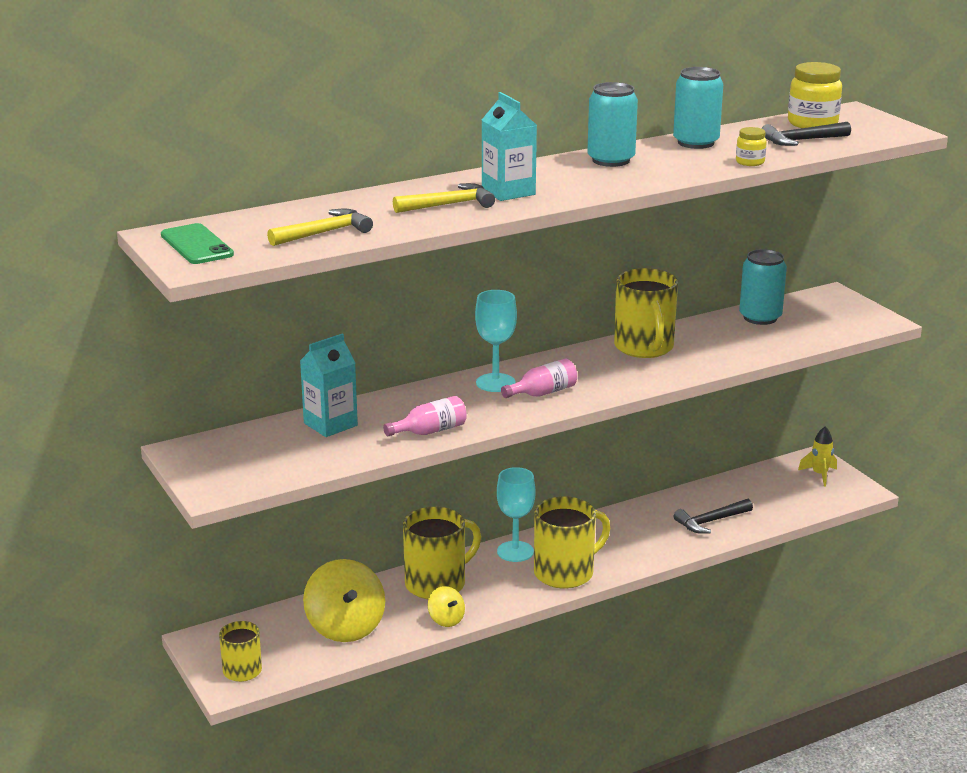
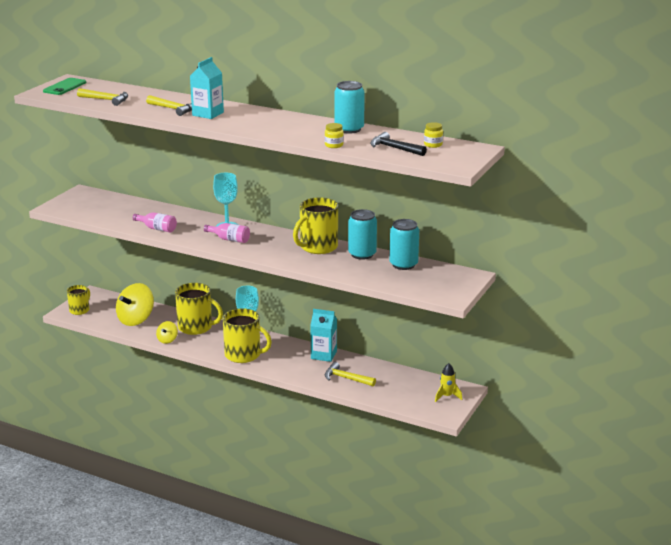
camera: 55 degrees right, 0 degrees up
(330, 424) = (139, 209): turquoise carton -> turquoise carton (323, 355)
(611, 160) = (288, 120): turquoise can -> turquoise can (362, 254)
(710, 522) = (346, 378): black hammer -> yellow hammer
(812, 123) = (433, 145): yellow jar -> yellow jar, size x0.54

